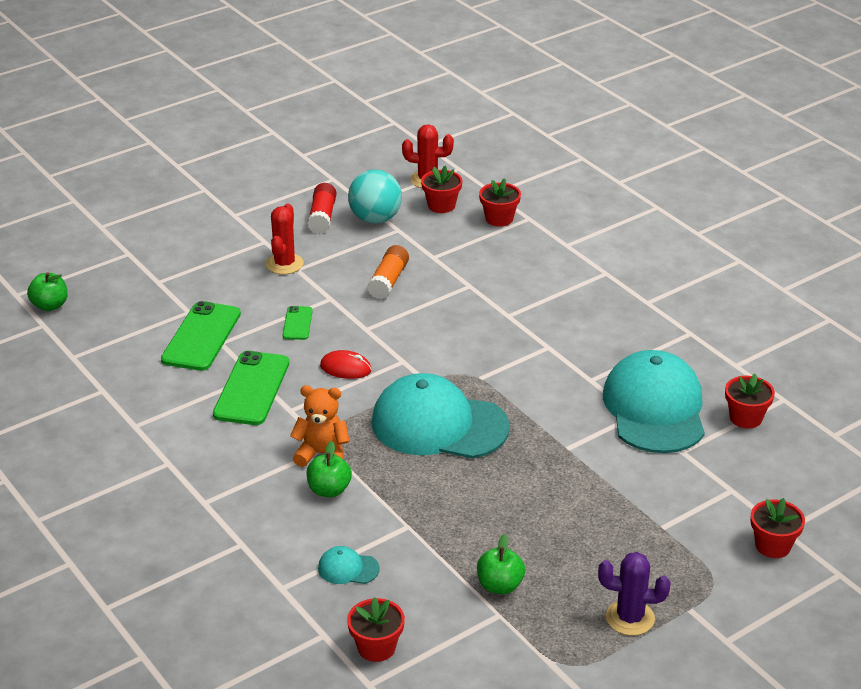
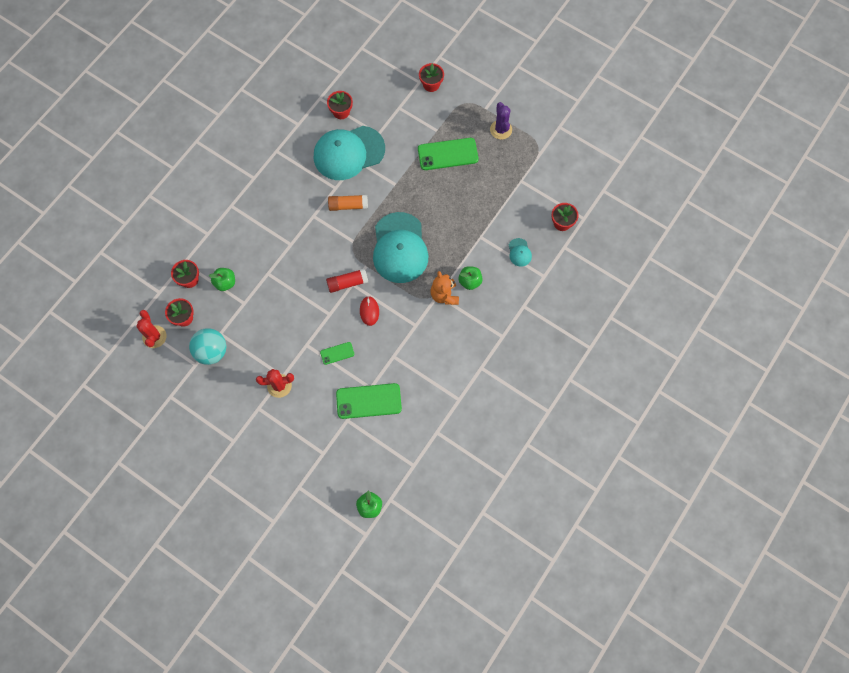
camera: 110 degrees left, 35 degrees up
(252, 389) = (405, 352): green phone -> green phone (447, 154)
(322, 217) = (219, 384): red glue stick -> red glue stick (347, 283)
(388, 281) = (278, 319): orange glue stick -> orange glue stick (348, 205)
(500, 586) = (503, 186): green apple -> green apple (225, 283)

